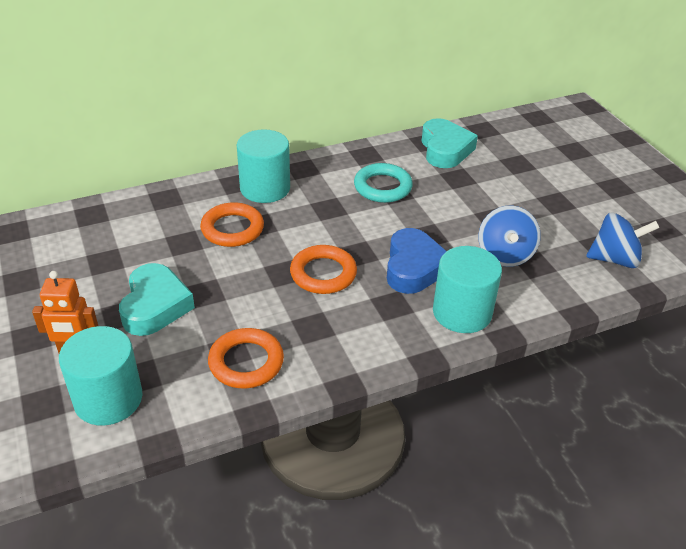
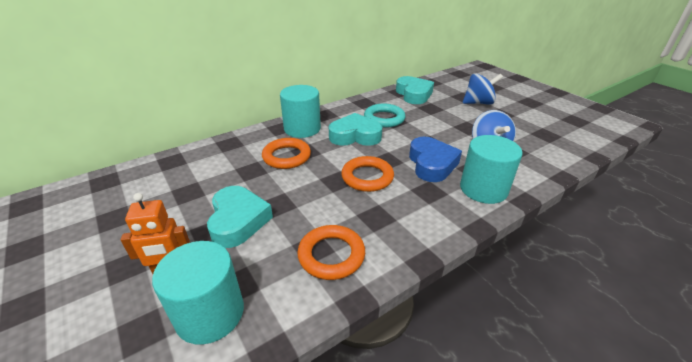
camera: 10 degrees left, 5 degrees down
(331, 210) = (355, 136): none -> turquoise heart
(615, 259) = (561, 141): blue spinning top -> blue spinning top (478, 103)

